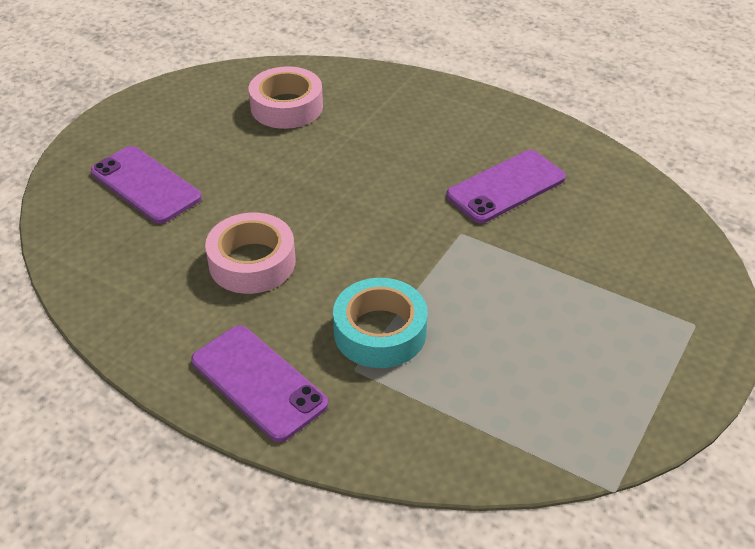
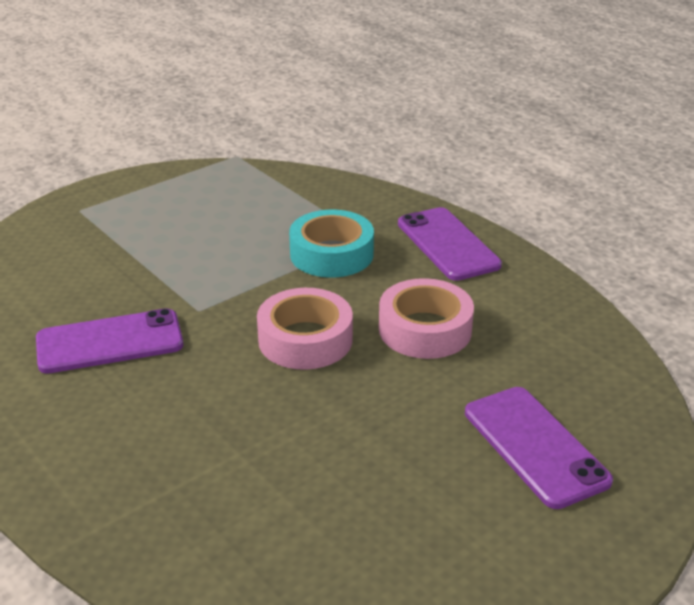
camera: 160 degrees left, 10 degrees down
(286, 107) = (300, 529): pink tape -> pink tape (305, 339)

